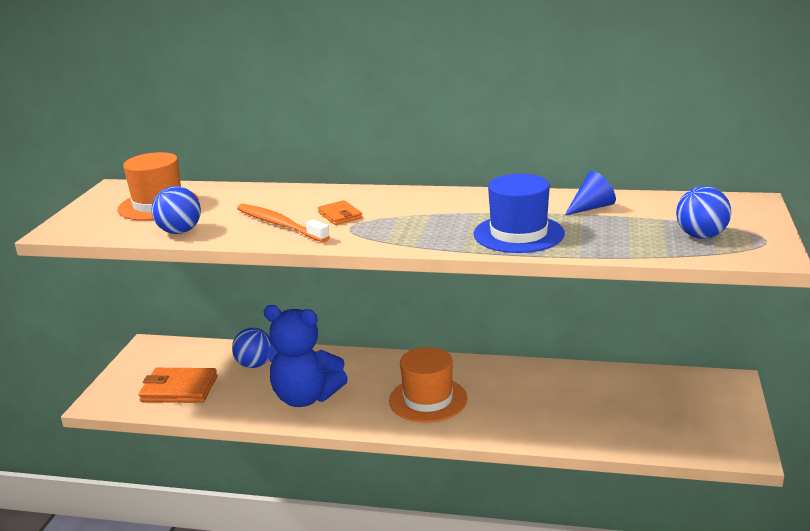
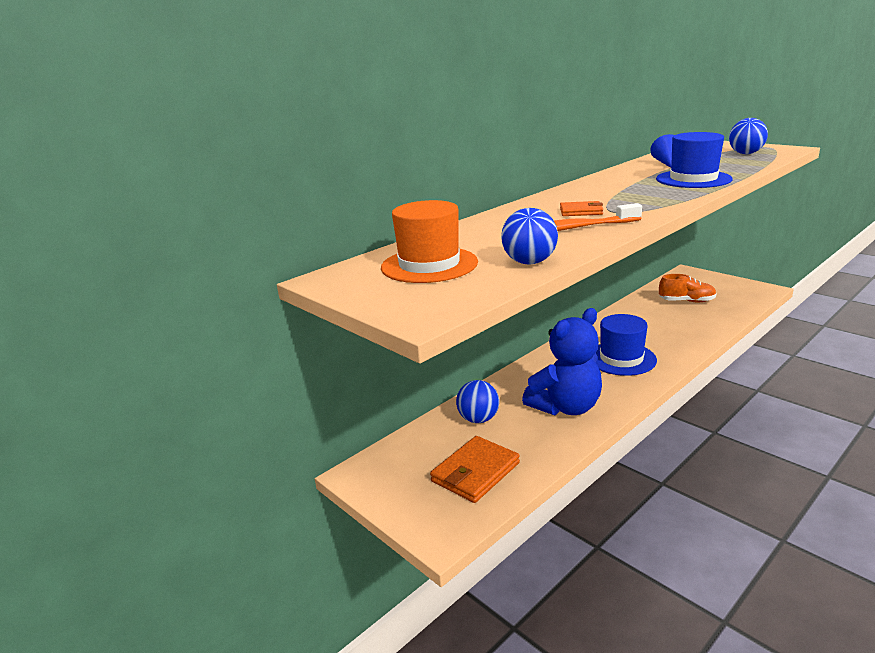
camera: 55 degrees left, 0 degrees up
(428, 399) = (621, 358): orange hat -> blue hat
(627, 402) = (686, 301): none -> orange shoe

